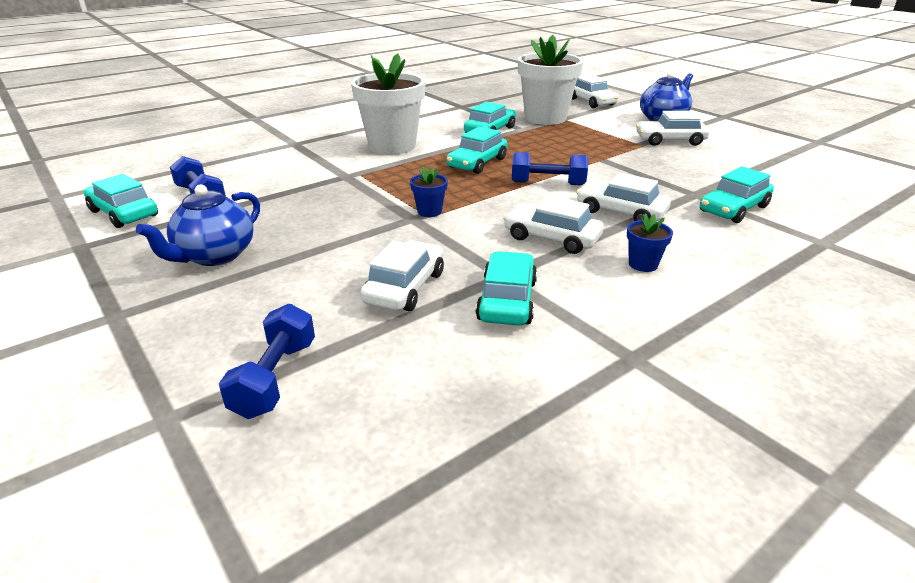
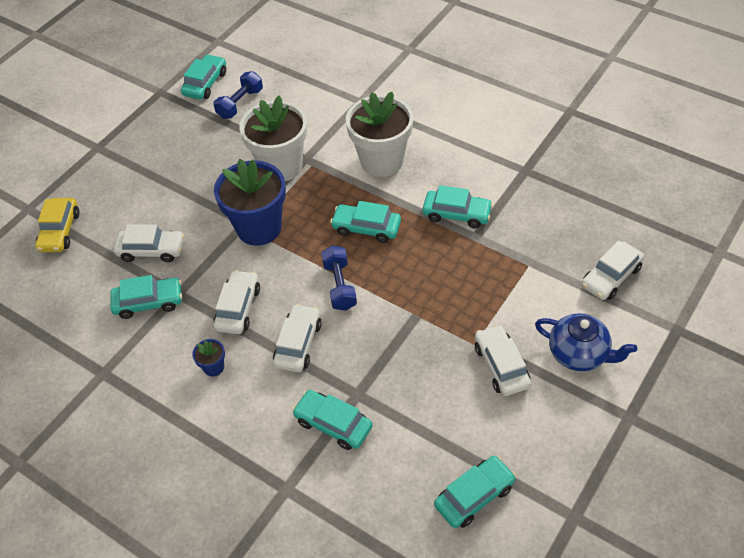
camera: 75 degrees right, 20 degrees up
(215, 256) = (165, 151): blue teapot -> none
(275, 378) = (60, 231): blue dumbbell -> yellow car
(429, 211) = (259, 228): blue flower pot -> blue flower pot, size x2.41
(545, 118) = (522, 247): white flower pot -> white flower pot (281, 166)
(808, 167) = (474, 496): none -> turquoise car

